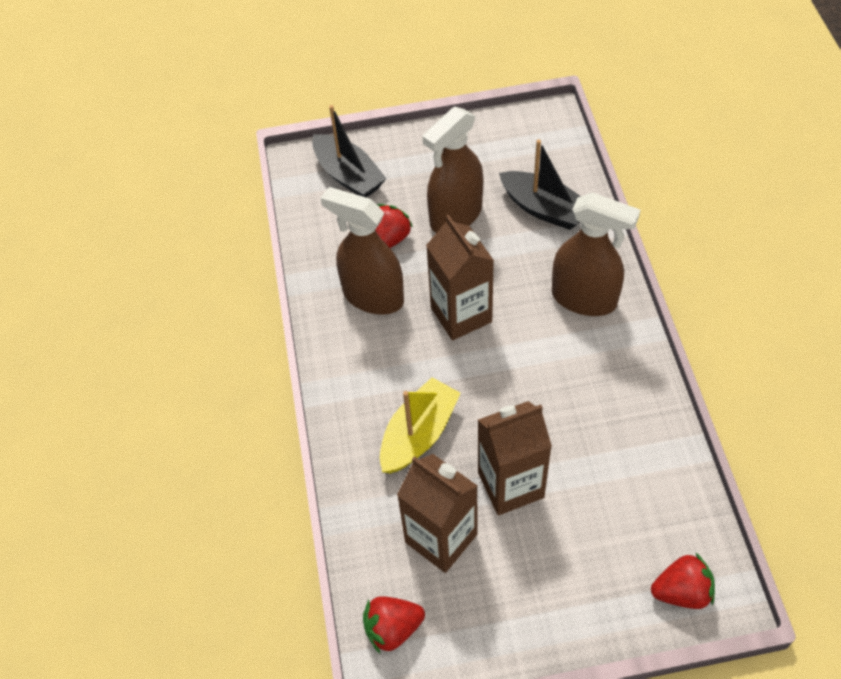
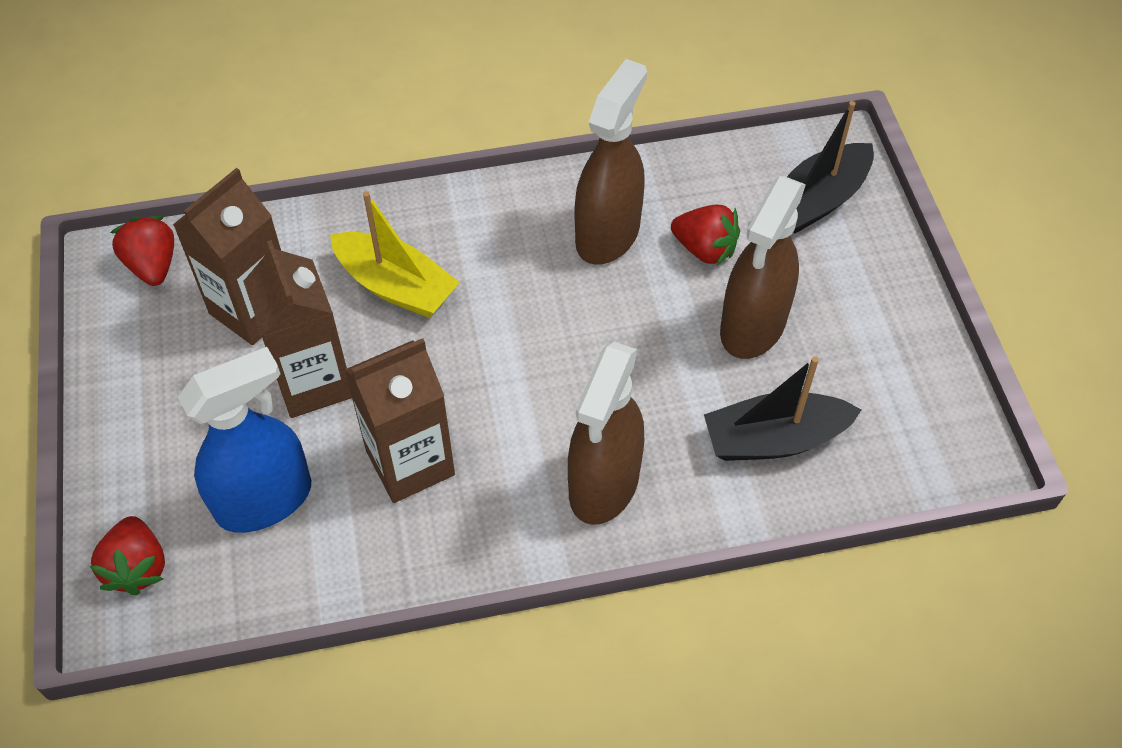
camera: 85 degrees right, 0 degrees up
(455, 216) = (752, 326): brown spray bottle -> brown spray bottle turned 105 degrees counterclockwise
(461, 315) = (577, 331): brown carton -> brown carton (410, 463)
(544, 209) = (774, 439): black boat -> black boat turned 45 degrees clockwise
(616, 508) = (265, 500): none -> blue spray bottle

